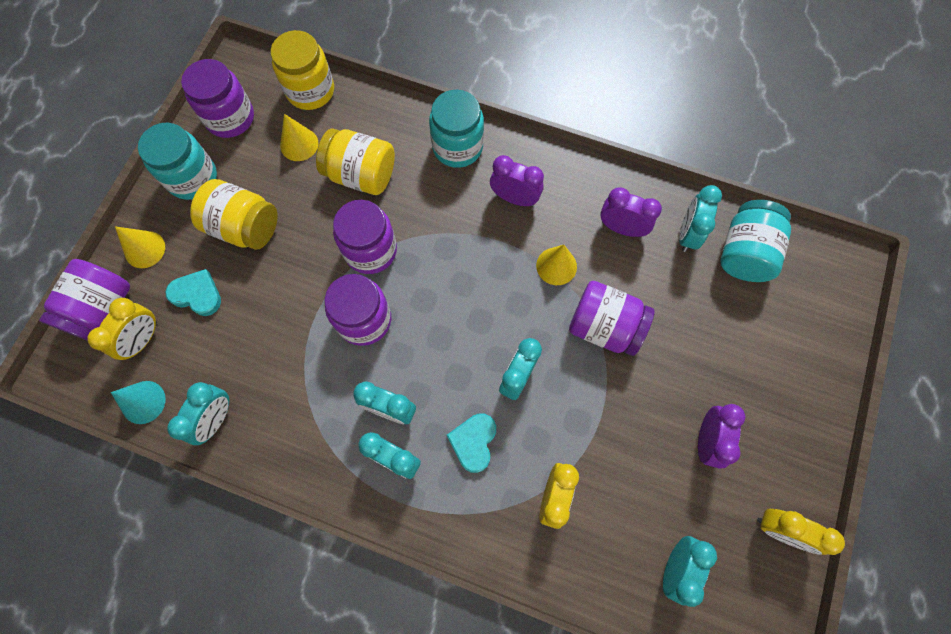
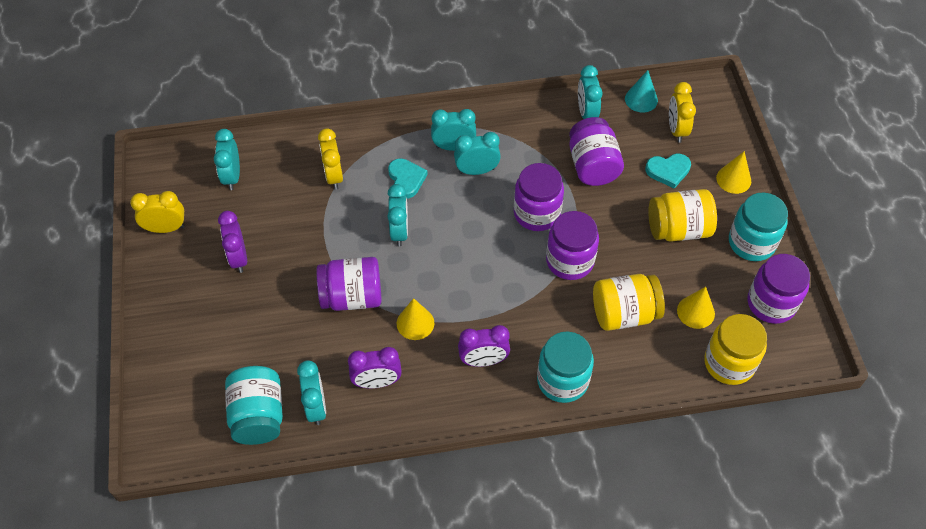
camera: 150 degrees right, 15 degrees down
(102, 309) = (721, 132): purple jar -> purple jar (592, 166)

